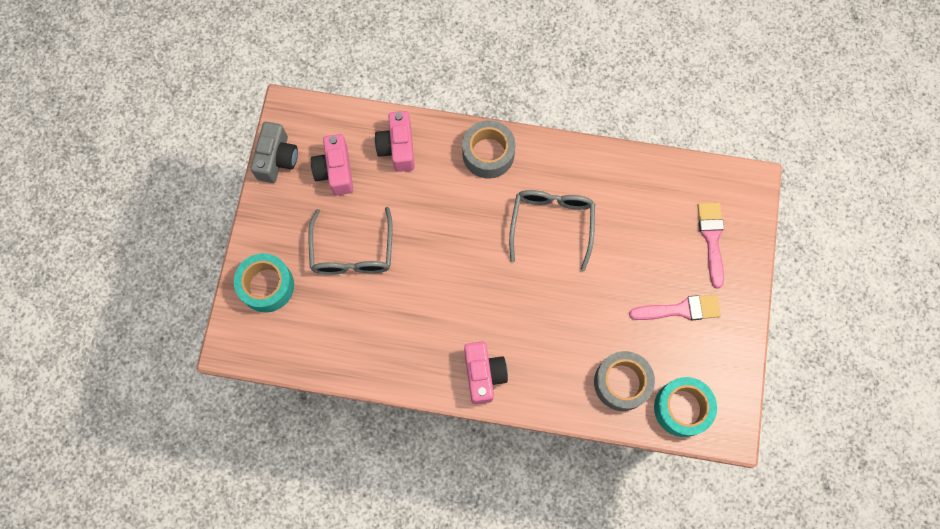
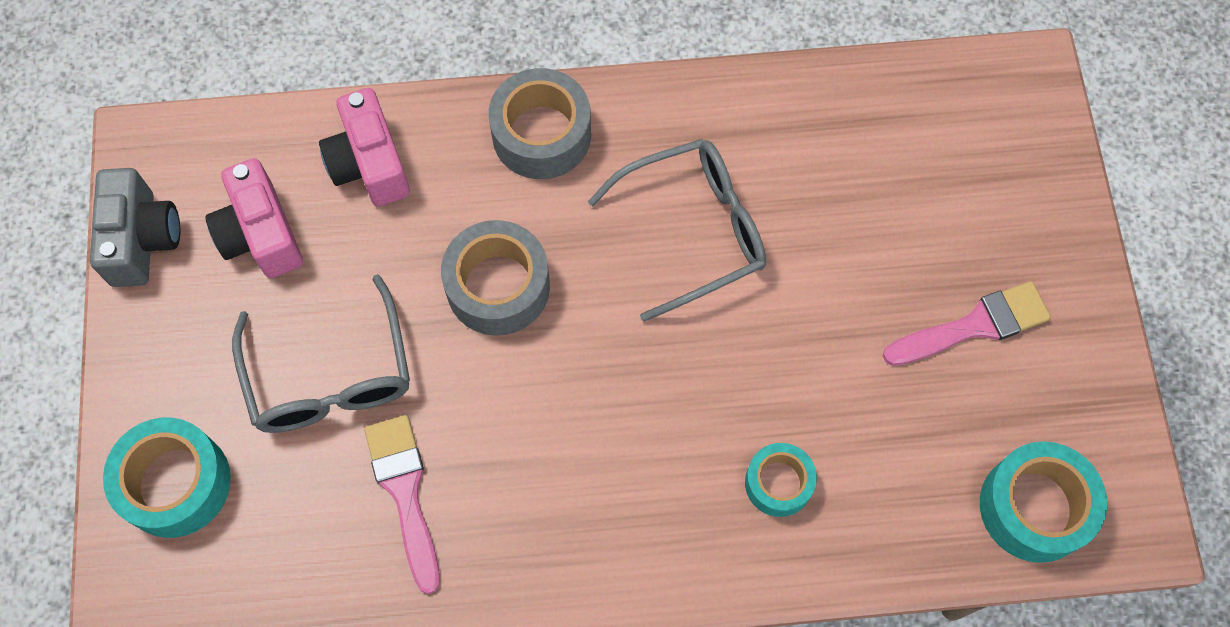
camera: 15 degrees left, 5 degrees down
(483, 374) = (643, 543): pink camera -> none
(551, 224) = (693, 231): grey glasses -> grey glasses turned 75 degrees clockwise
(558, 362) = (778, 483): none -> turquoise tape
(621, 383) = (908, 489): grey tape -> grey tape (498, 286)
(712, 239) = (990, 185): pink brush -> pink brush (405, 492)

